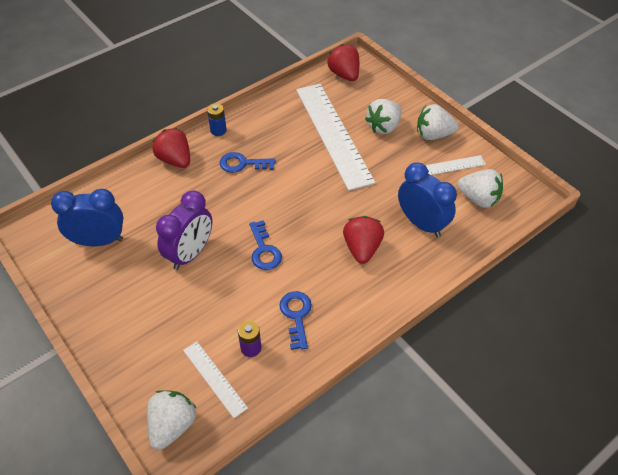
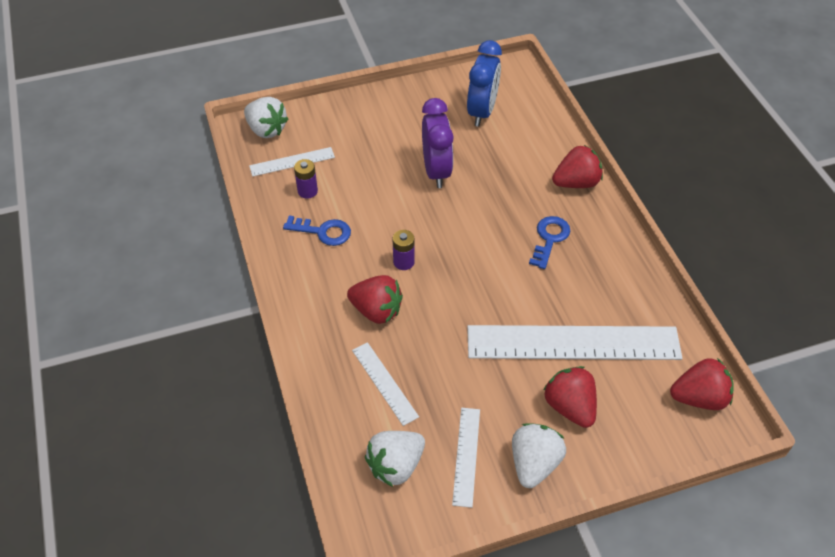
camera: 110 degrees right, 0 degrees up
(190, 254) = (436, 171): purple clock -> purple clock turned 150 degrees counterclockwise
(218, 130) = (615, 229): blue battery -> none
(264, 250) = (414, 227): blue key -> none
(305, 246) = (403, 262): none -> purple battery
(383, 127) = (570, 407): white strawberry -> red strawberry
(421, 223) = (385, 383): blue clock -> white ruler

